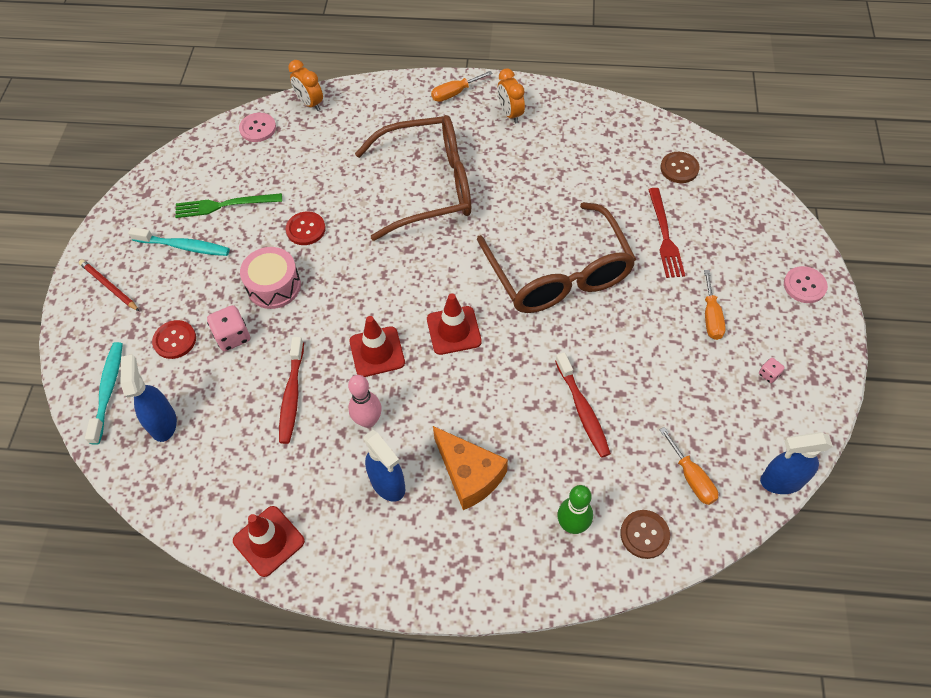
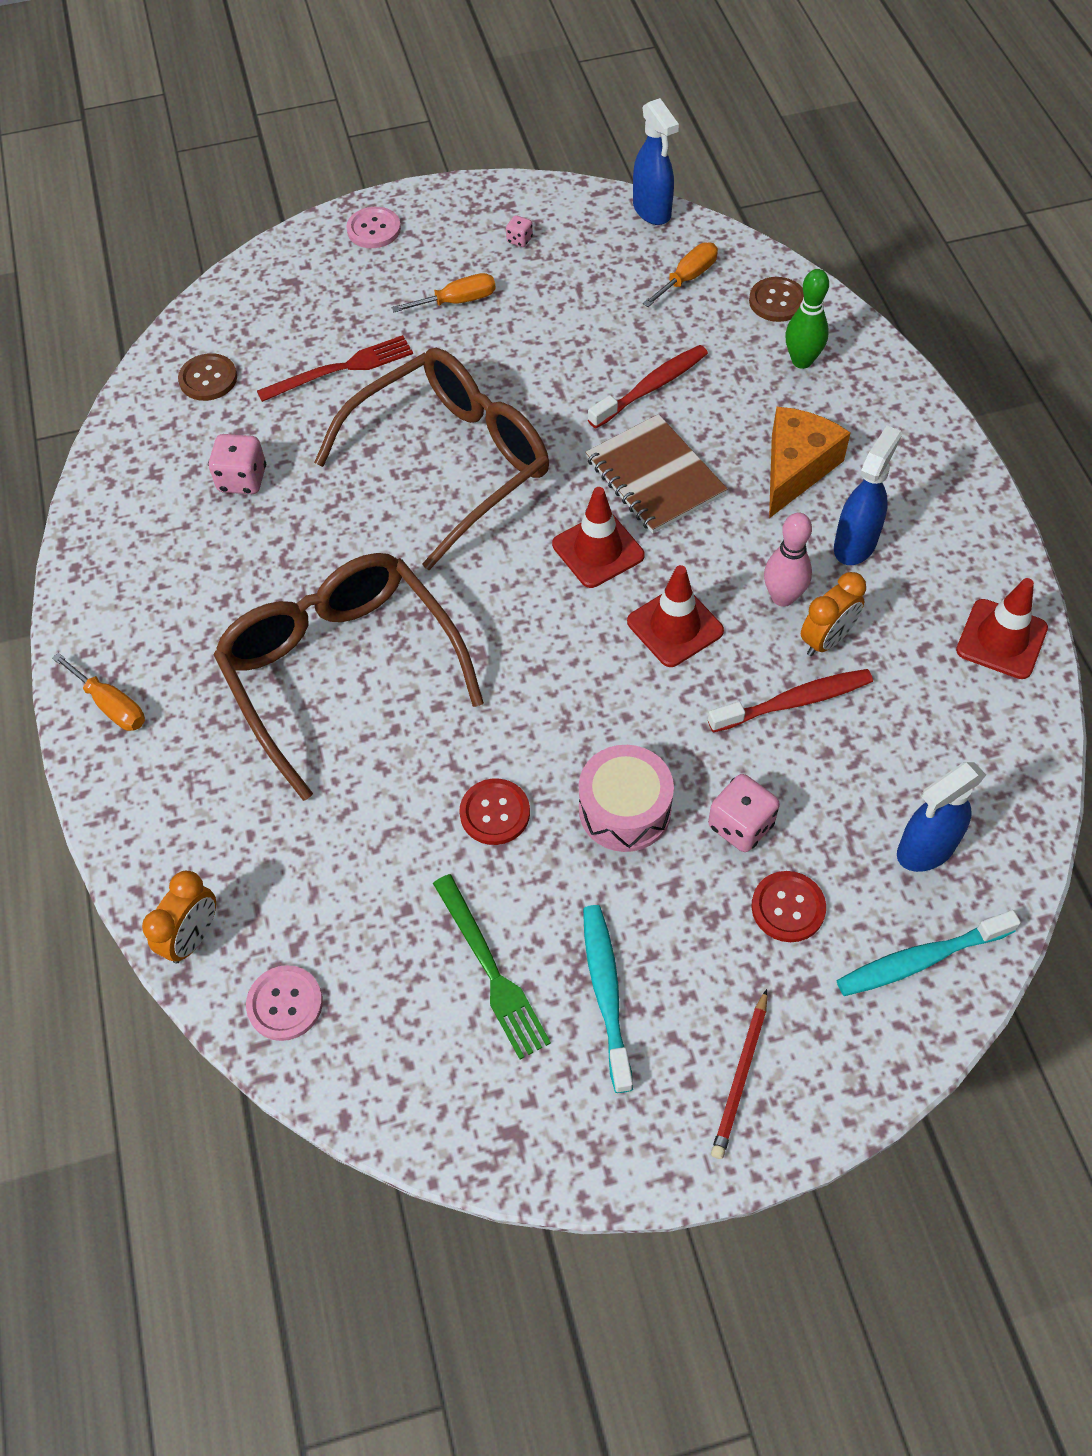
camera: 110 degrees left, 0 degrees up
(499, 383) = (654, 477): none -> brown notebook
(510, 114) = (144, 610): orange clock -> orange clock (826, 640)
(587, 170) = (242, 479): none -> pink dice

